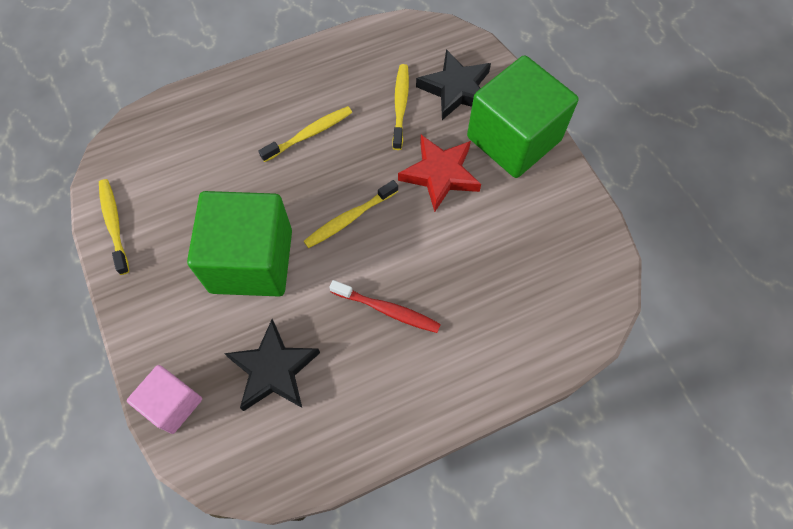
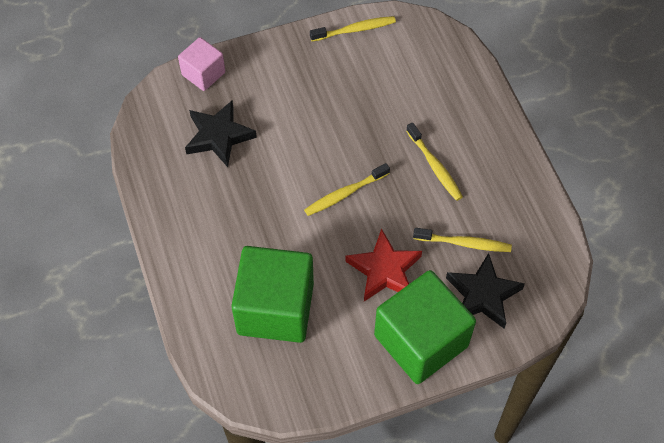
camera: 95 degrees right, 5 degrees down
(251, 261) = (312, 122): green cube -> green cube (275, 308)
(349, 218) = (345, 194): yellow toothbrush -> yellow toothbrush turned 90 degrees counterclockwise
(387, 310) = (257, 217): red toothbrush -> none

